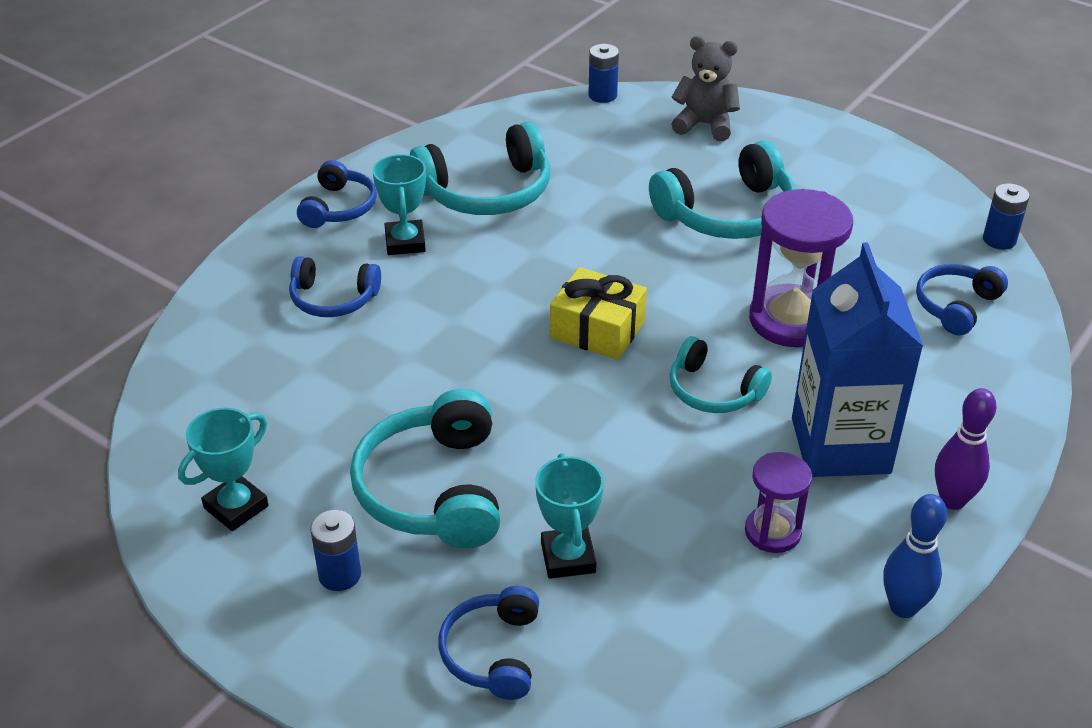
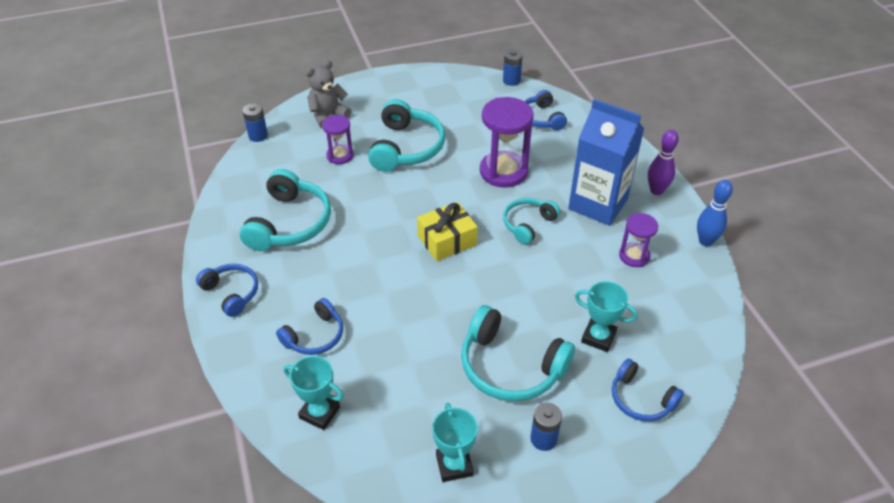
camera: 55 degrees left, 5 degrees up
(405, 242) = (297, 279): turquoise trophy -> turquoise trophy (319, 413)
(645, 170) = (340, 155): none -> purple hourglass
(713, 391) = (528, 224): turquoise headphones -> turquoise headphones turned 150 degrees clockwise

